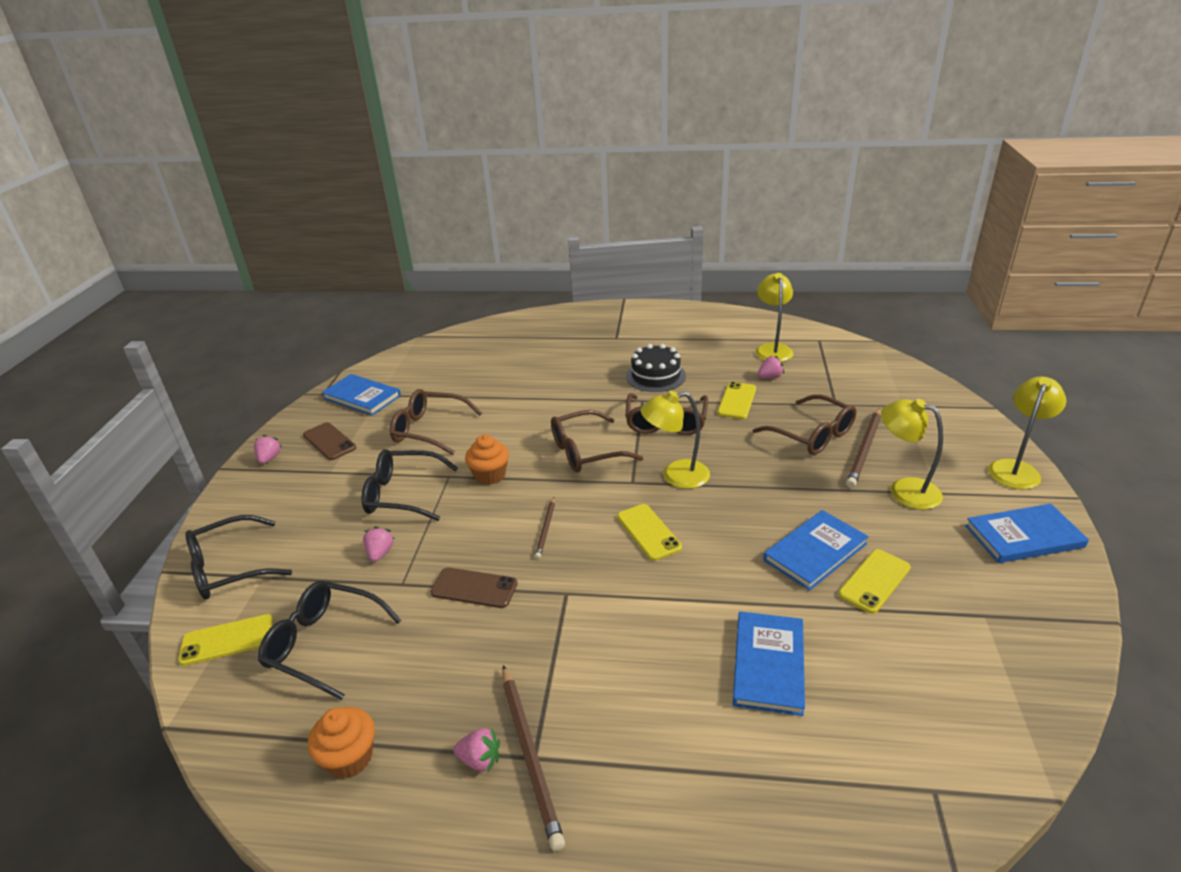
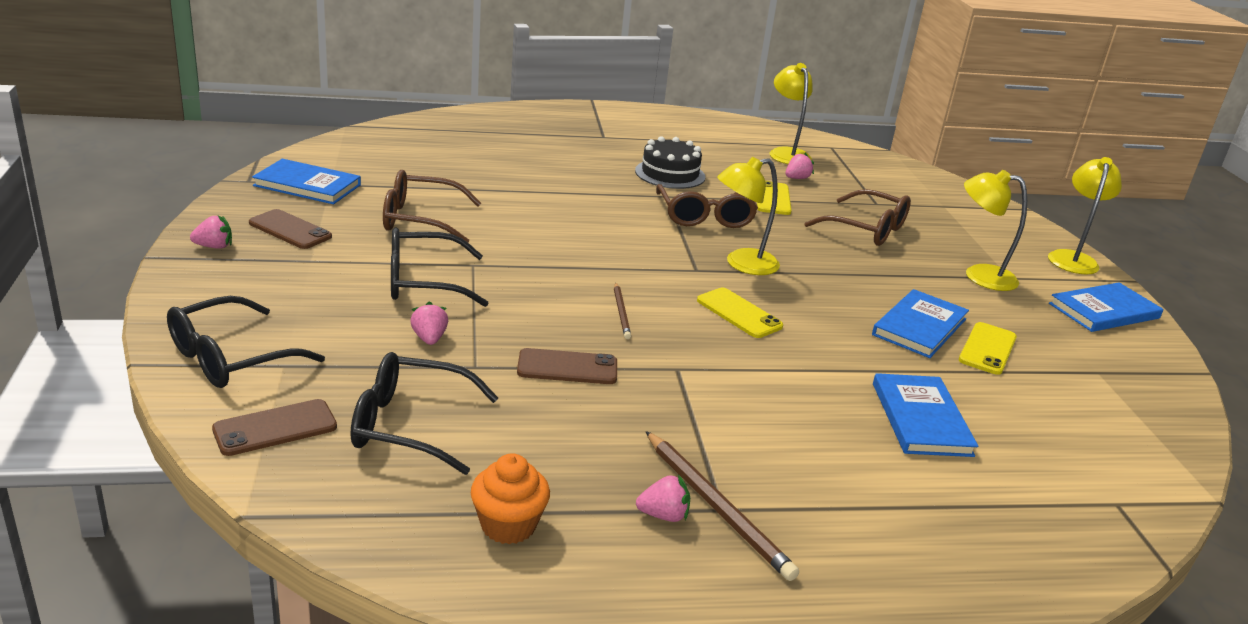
camera: 20 degrees left, 5 degrees down
(227, 640) = (275, 428): yellow phone -> brown phone
(269, 458) = (214, 246): pink strawberry -> pink strawberry turned 90 degrees clockwise
(490, 475) = (524, 263): orange cupcake -> none
(586, 452) = (628, 242): brown glasses -> none
(864, 449) = (925, 242): brown pencil -> none

